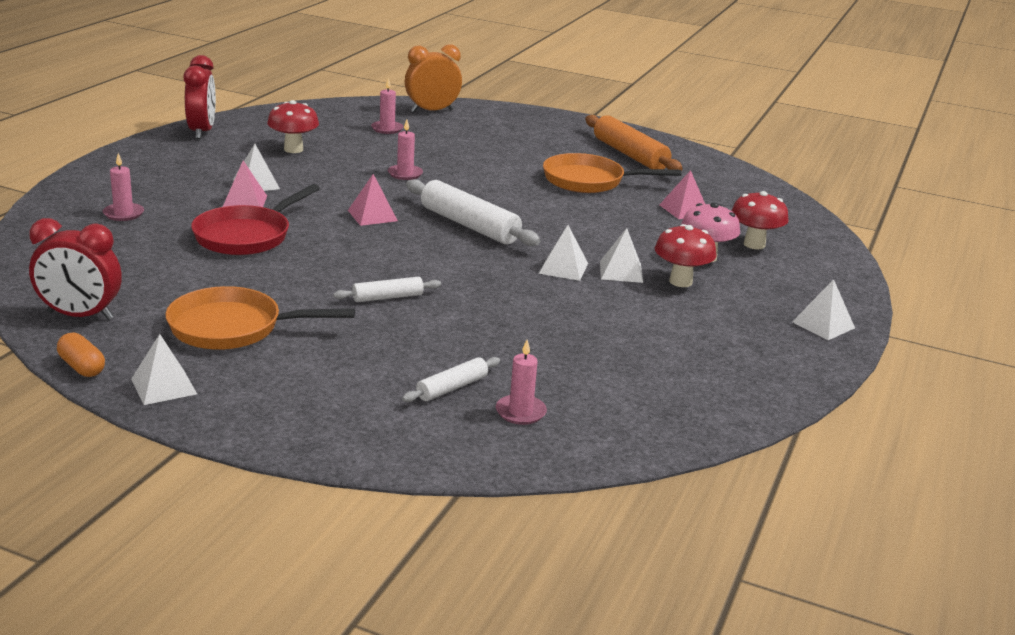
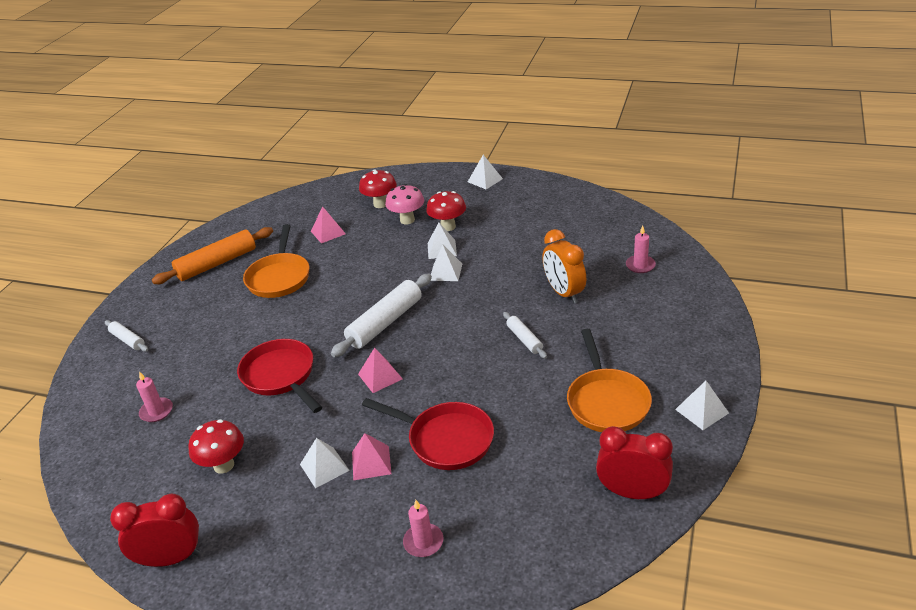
camera: 90 degrees left, 10 degrees up
(80, 316) = (632, 493): red clock -> red clock turned 75 degrees counterclockwise
(82, 367) = (703, 461): orange capsule -> none
(405, 174) = (281, 376): pink candle -> red pan
(432, 111) = (99, 391): orange clock -> orange clock (564, 293)
(452, 388) = (629, 292): white rolling pin -> white rolling pin (128, 340)

